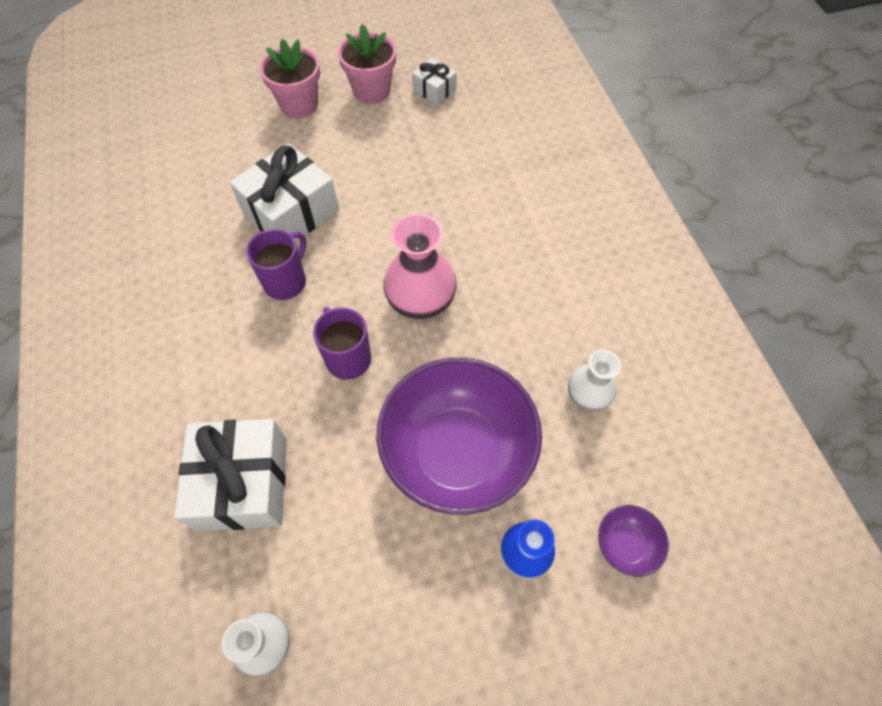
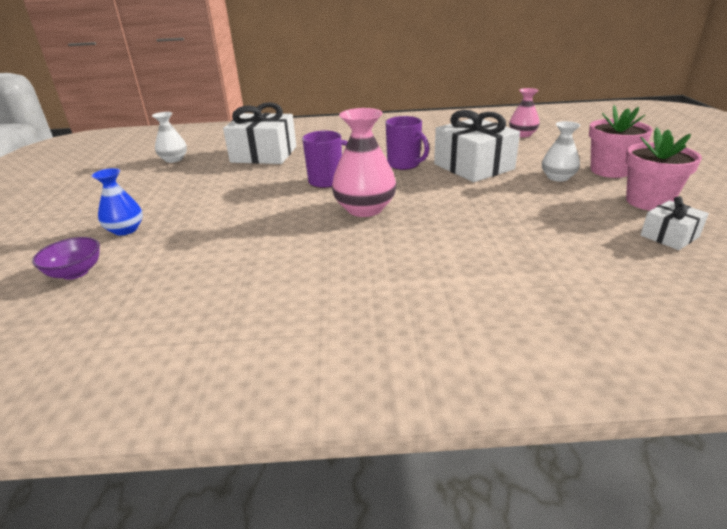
camera: 105 degrees right, 30 degrees down
(174, 167) = (522, 134): none -> pink vase
(457, 452) = (221, 213): purple bowl -> none
(588, 395) = (213, 277): white vase -> white vase (558, 177)

